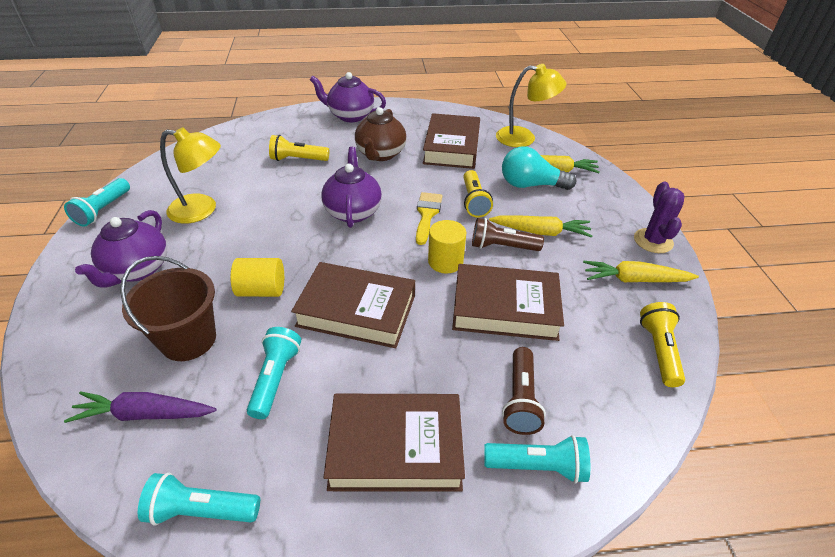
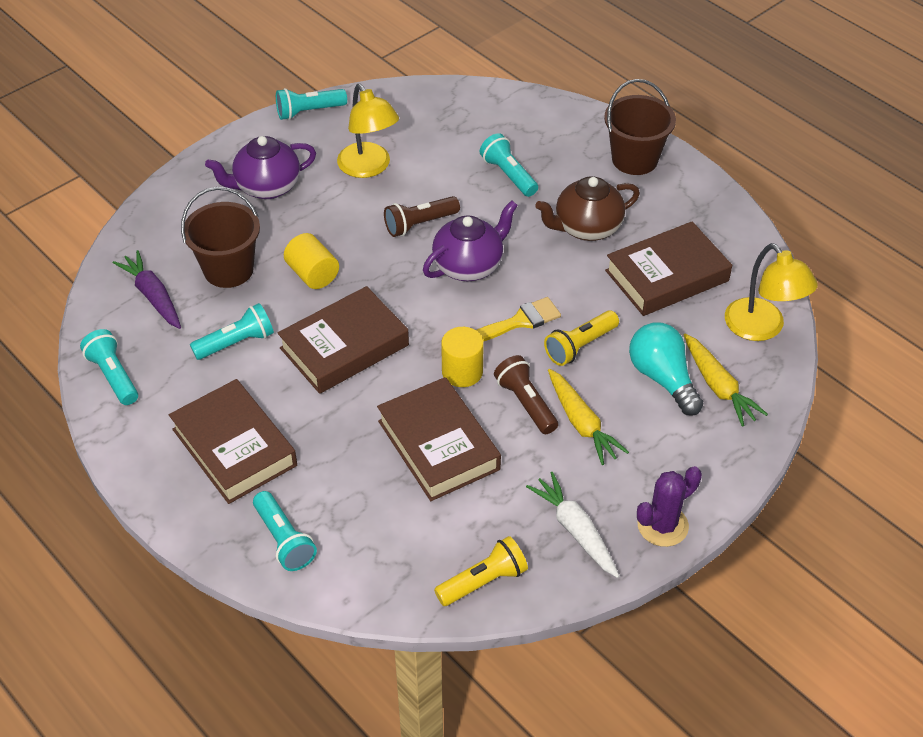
camera: 55 degrees right, 5 degrees up
(298, 159) = (508, 175): yellow flashlight -> turquoise flashlight
(350, 116) = (634, 159): purple teapot -> brown bucket
(356, 310) = (344, 347): brown book -> brown book turned 75 degrees clockwise
(520, 399) = (340, 502): brown flashlight -> brown flashlight (419, 224)
(634, 280) = (575, 530): yellow carrot -> white carrot

